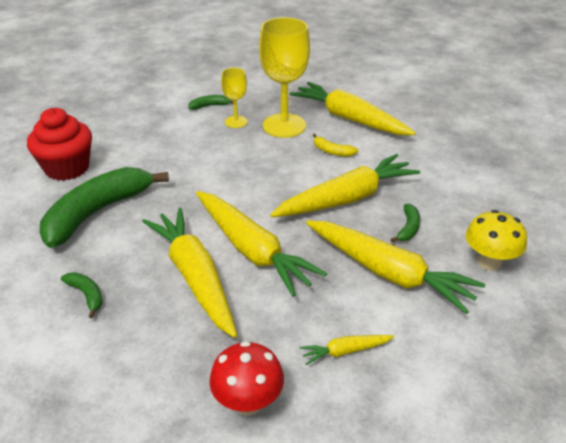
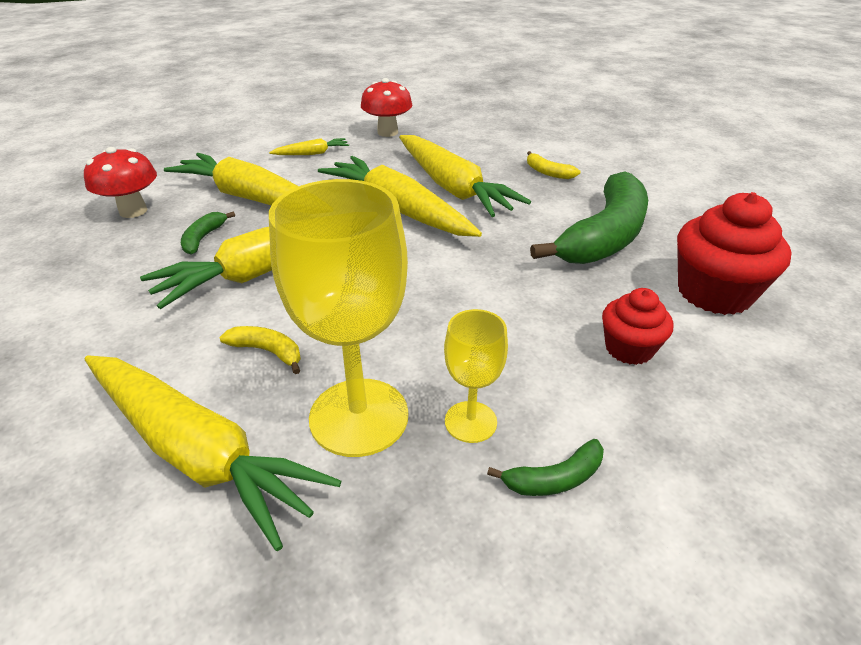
camera: 175 degrees right, 0 degrees up
(87, 295) = (548, 172): green banana -> yellow banana
(144, 143) = (629, 348): none -> red cupcake
(489, 262) = (133, 211): yellow mushroom -> red mushroom

